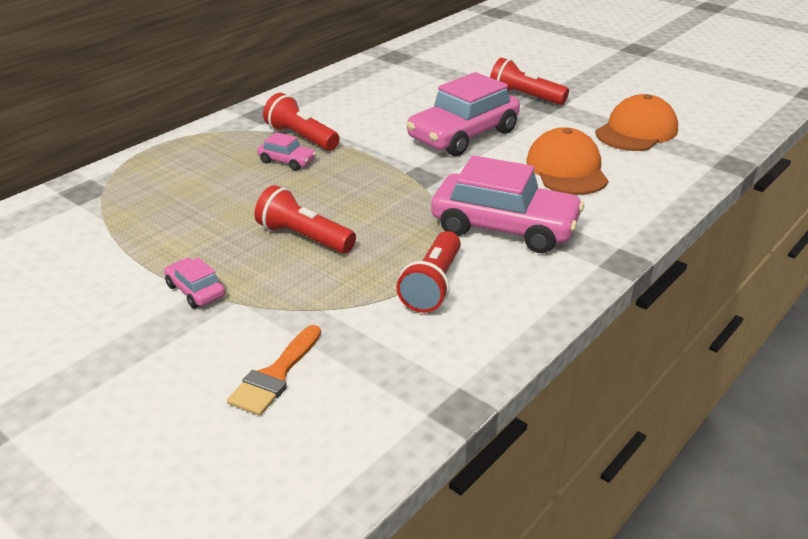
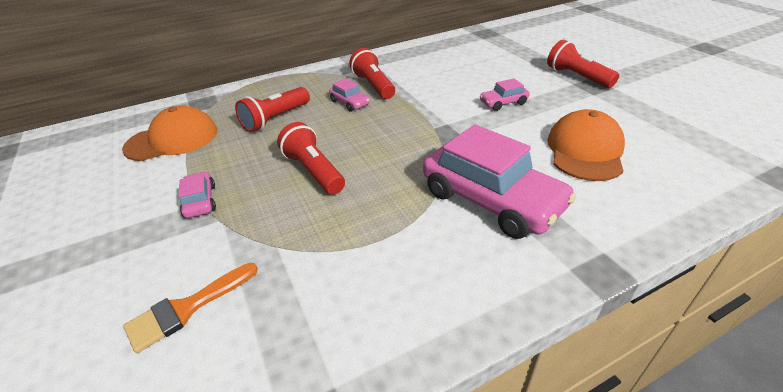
camera: 25 degrees right, 5 degrees up
(433, 285) = (386, 247): red flashlight -> red flashlight (276, 119)
(463, 135) = (503, 103): pink car -> pink car, size x0.45
(636, 131) = (676, 124): orange cap -> orange cap (172, 139)

